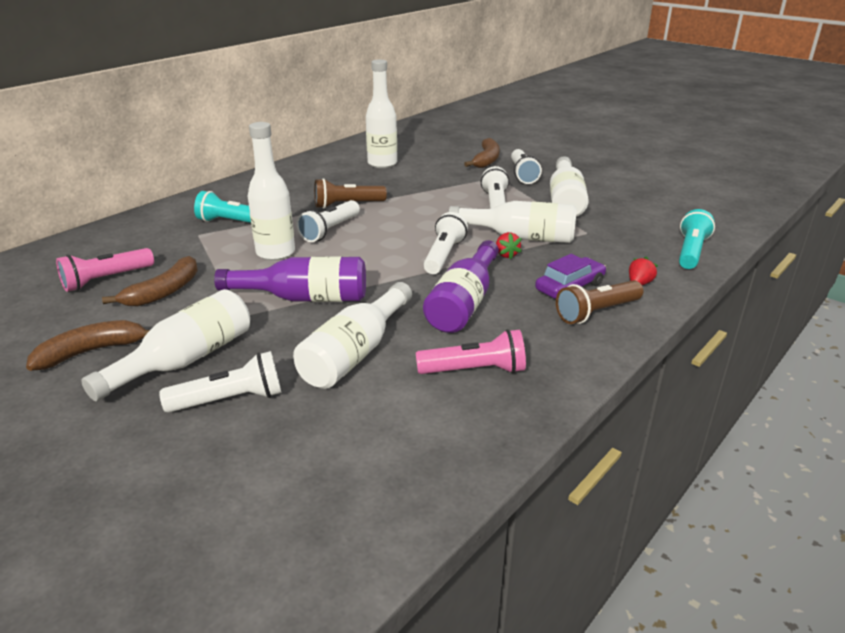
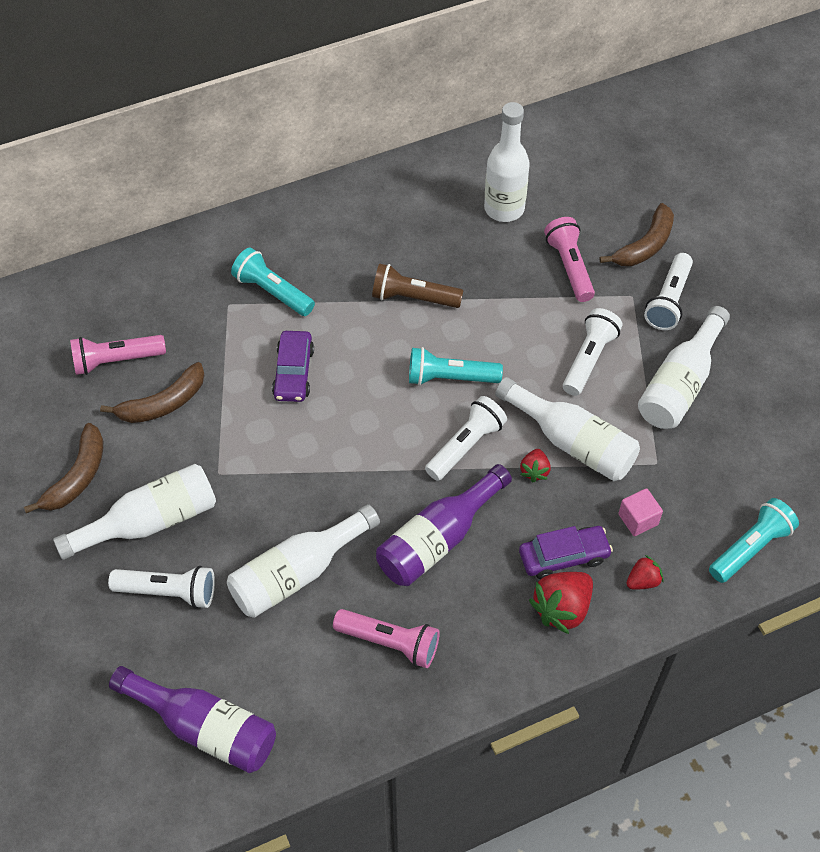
camera: 25 degrees right, 25 degrees up
(92, 351) = (77, 476): brown banana -> brown banana turned 120 degrees clockwise
(275, 253) = (293, 373): white bottle -> purple car
(304, 298) = (288, 467): purple bottle -> purple bottle (204, 728)
(330, 230) = (369, 348): white flashlight -> none
(404, 230) = (450, 378): none -> turquoise flashlight
(446, 175) = (569, 267): none -> pink flashlight
(597, 312) = (562, 609): brown flashlight -> red strawberry
(602, 258) = (638, 519): none -> pink cube

